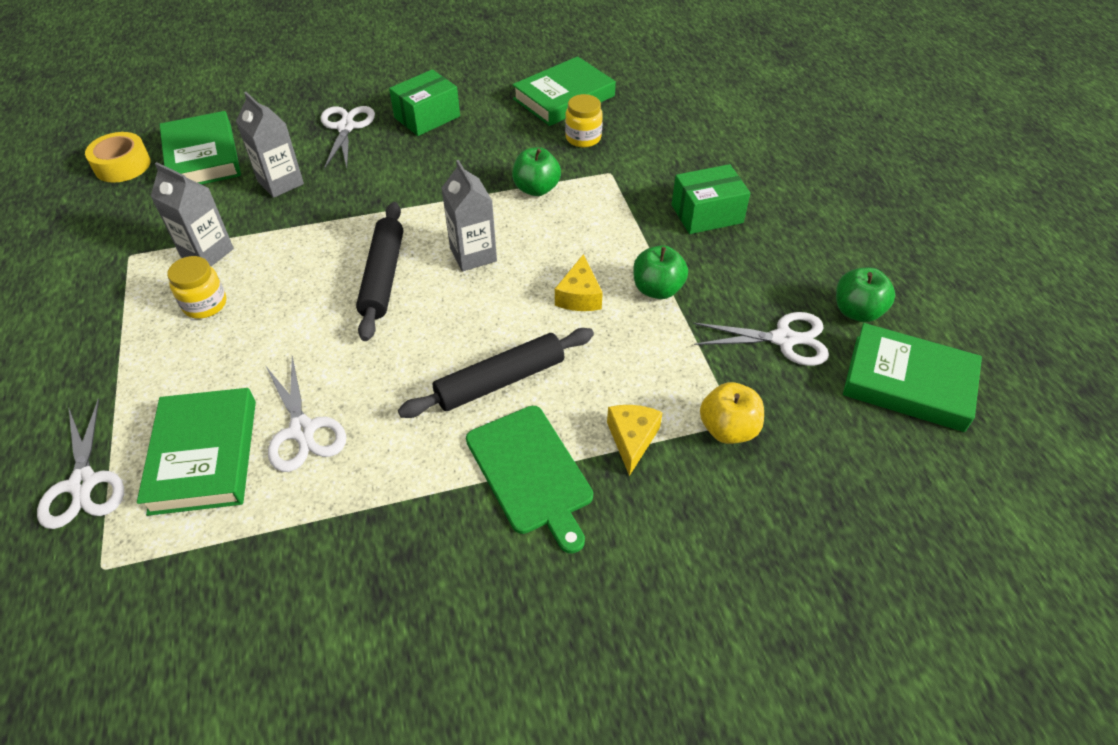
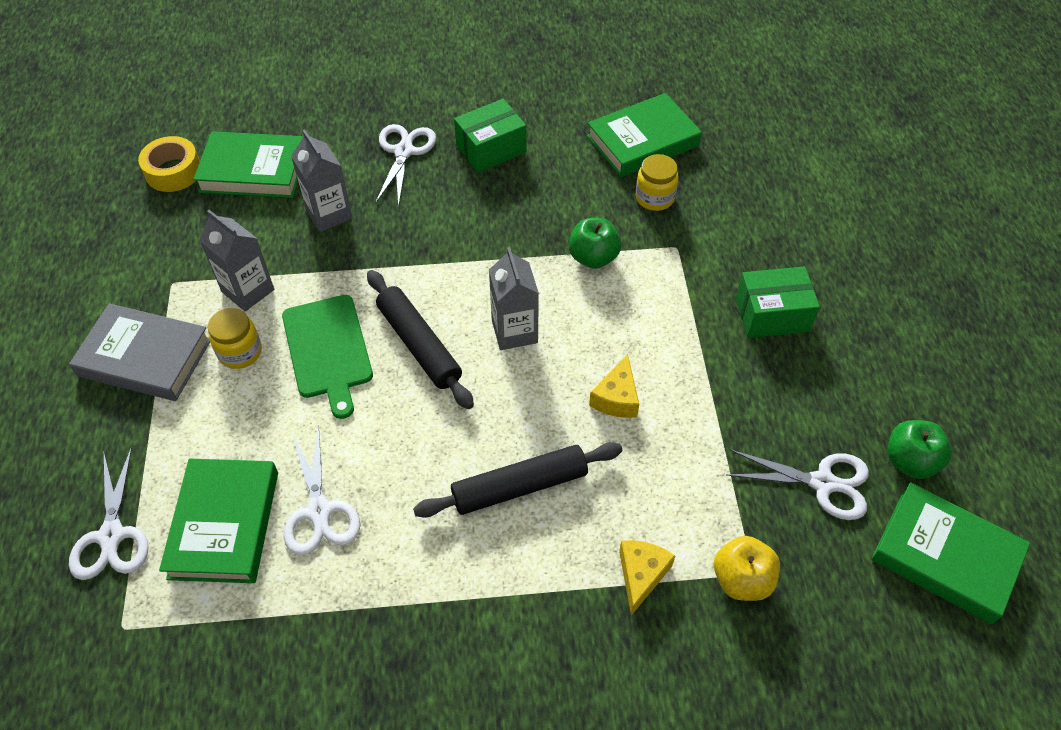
camera: 10 degrees right, 5 degrees up
(106, 321) = (145, 357): none -> grey book
(202, 157) = (253, 171): green book -> green book turned 75 degrees counterclockwise
(383, 277) = (419, 345): black rolling pin -> black rolling pin turned 45 degrees counterclockwise
(530, 472) = (534, 595): green cutting board -> green cutting board (328, 350)
(657, 289) = (700, 402): green apple -> none

